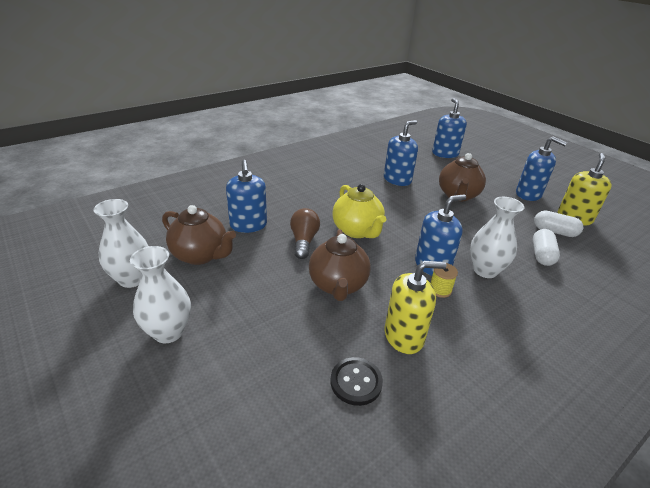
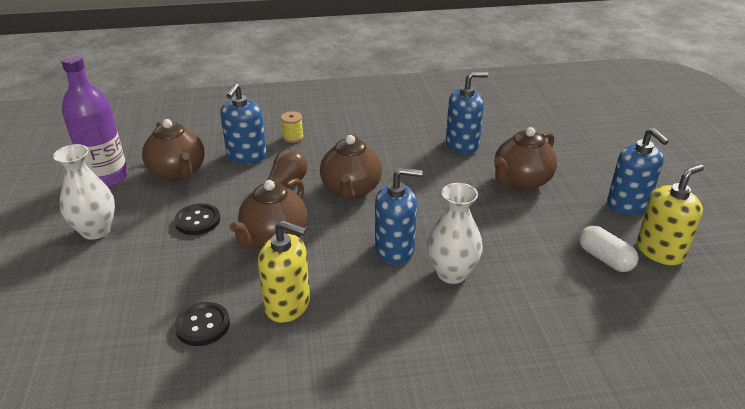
camera: 30 degrees right, 0 degrees up
(132, 279) = (106, 178): white vase -> purple bottle
(260, 291) = (197, 221): none -> black button
(357, 231) = (351, 190): yellow teapot -> brown teapot
(440, 289) = (375, 276): yellow spool -> yellow spool (293, 137)
(445, 154) = (567, 125): blue soap dispenser -> none
(542, 255) = (549, 279): white capsule -> none

